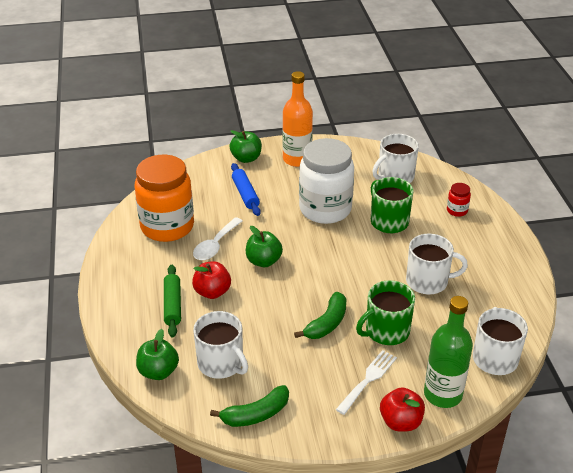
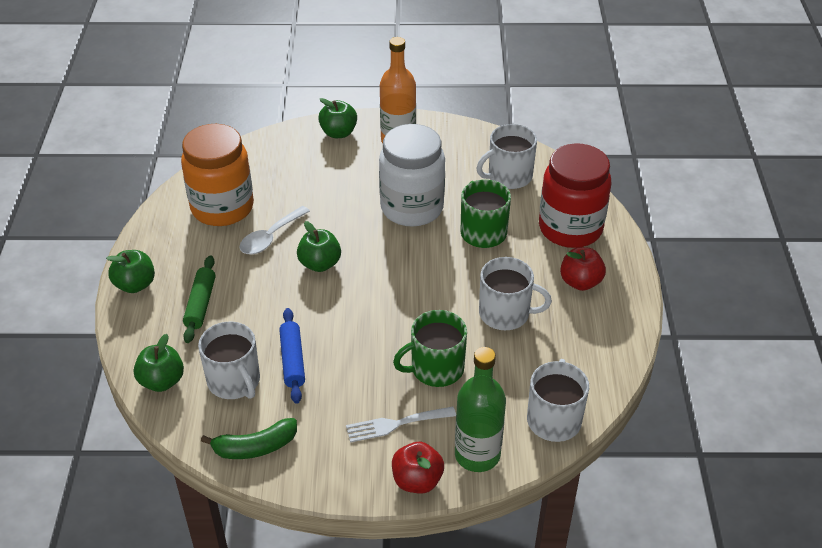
camera: 10 degrees right, 5 degrees up
(111, 296) = (135, 285): none -> green apple
(212, 292) = (250, 294): red apple -> red apple (580, 282)
(245, 194) = (324, 178): blue rolling pin -> blue rolling pin (292, 360)
(326, 323) = (369, 350): green banana -> none
(368, 379) = (396, 424): white fork -> white fork turned 150 degrees counterclockwise
(457, 210) = (570, 228): red jar -> red jar, size x2.47

